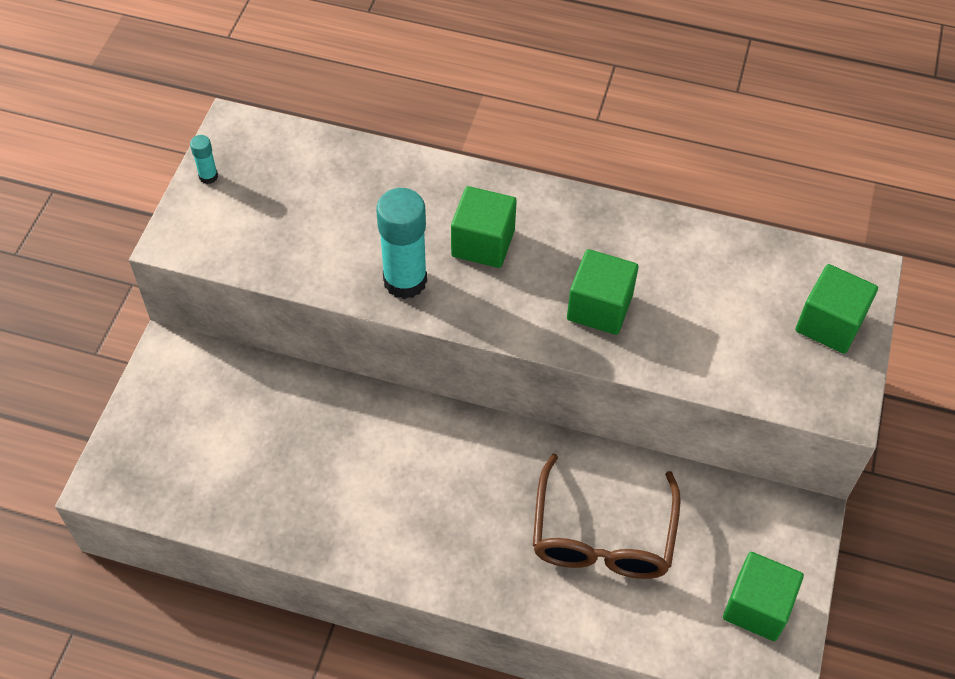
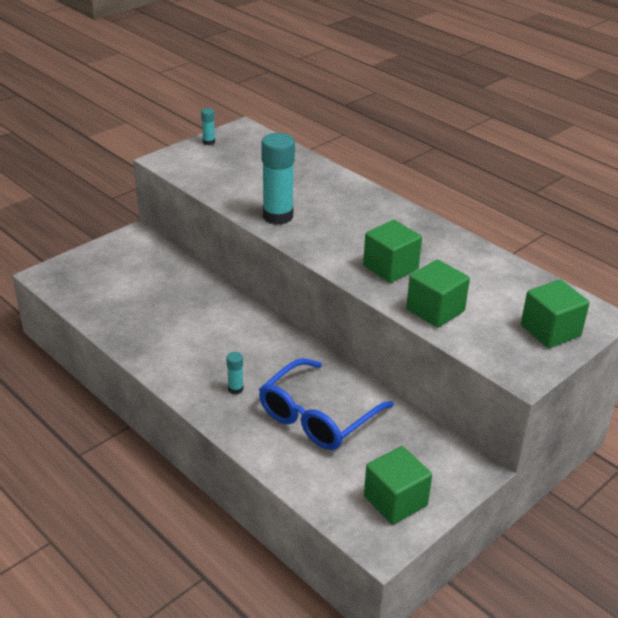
camera: 30 degrees right, 20 degrees down
(483, 243) = (342, 216): green cube -> green cube (435, 310)
(484, 544) = (235, 389): none -> turquoise glue stick
(602, 535) = (317, 417): brown glasses -> blue glasses

